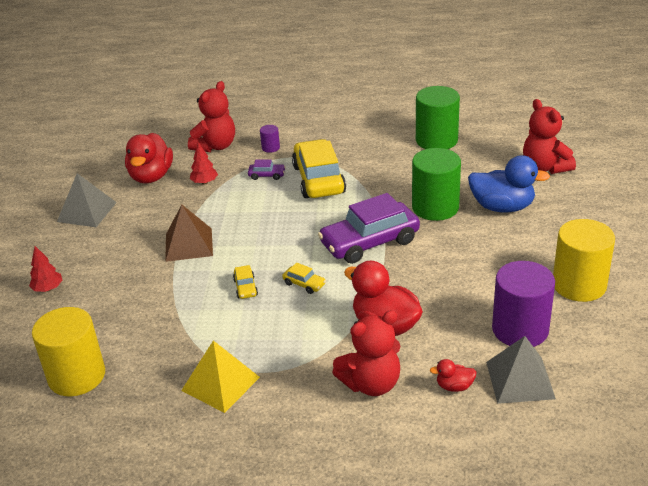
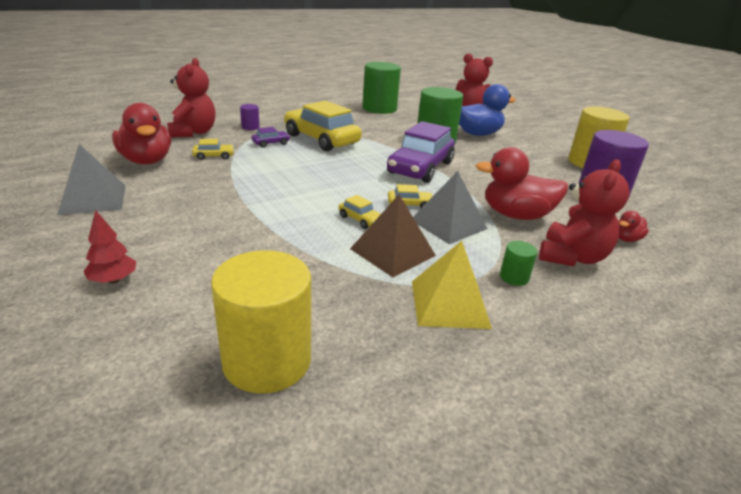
camera: 40 degrees left, 5 degrees down
(189, 244) = (256, 201): brown pyramid -> brown pyramid (393, 252)
(204, 182) = (214, 156): red tree -> yellow car
(295, 382) = (514, 277): none -> green cylinder
(520, 380) = (654, 222): grey pyramid -> grey pyramid (448, 224)

